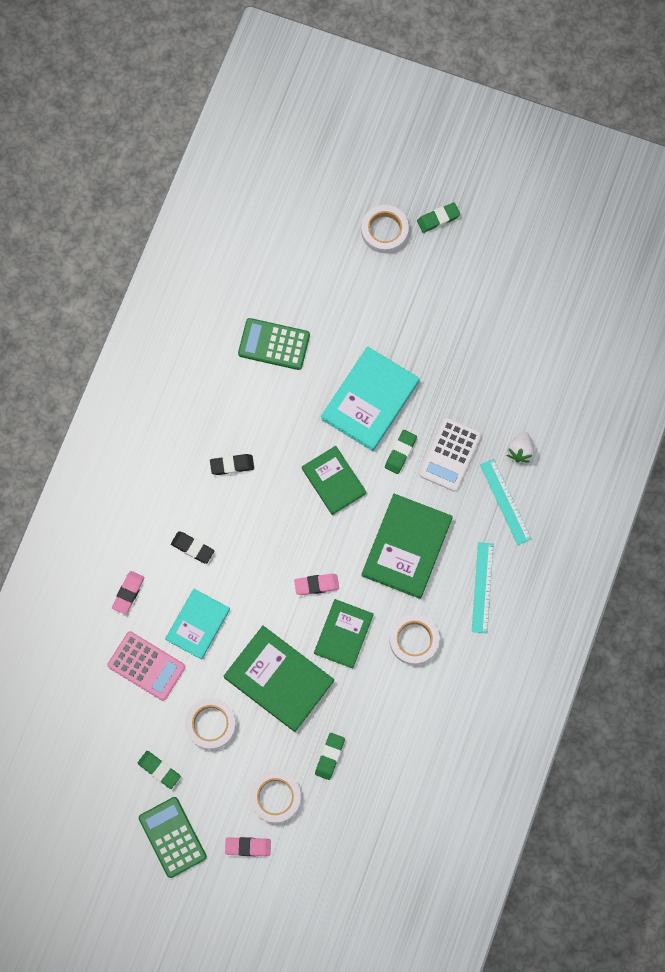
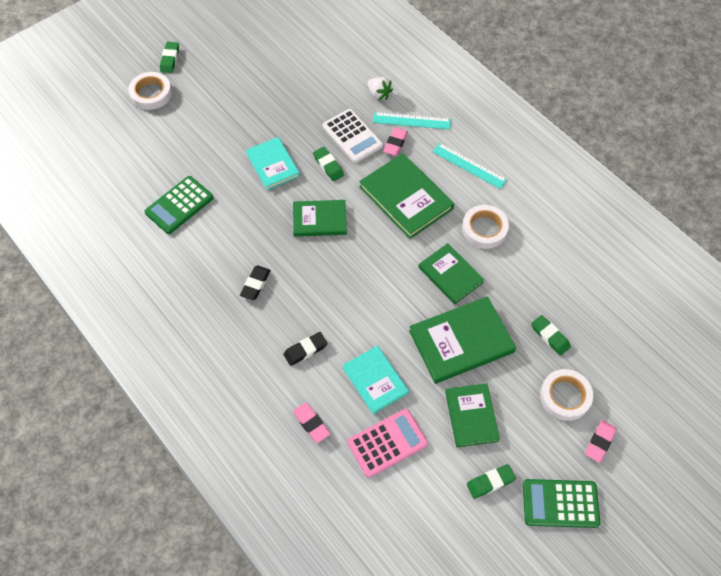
camera: 60 degrees left, 15 degrees down
(210, 724) = (471, 416): white tape -> green book
(316, 585) = (397, 273): pink eraser -> pink eraser (395, 143)
(370, 400) = (273, 165): turquoise book -> turquoise book, size x0.65

